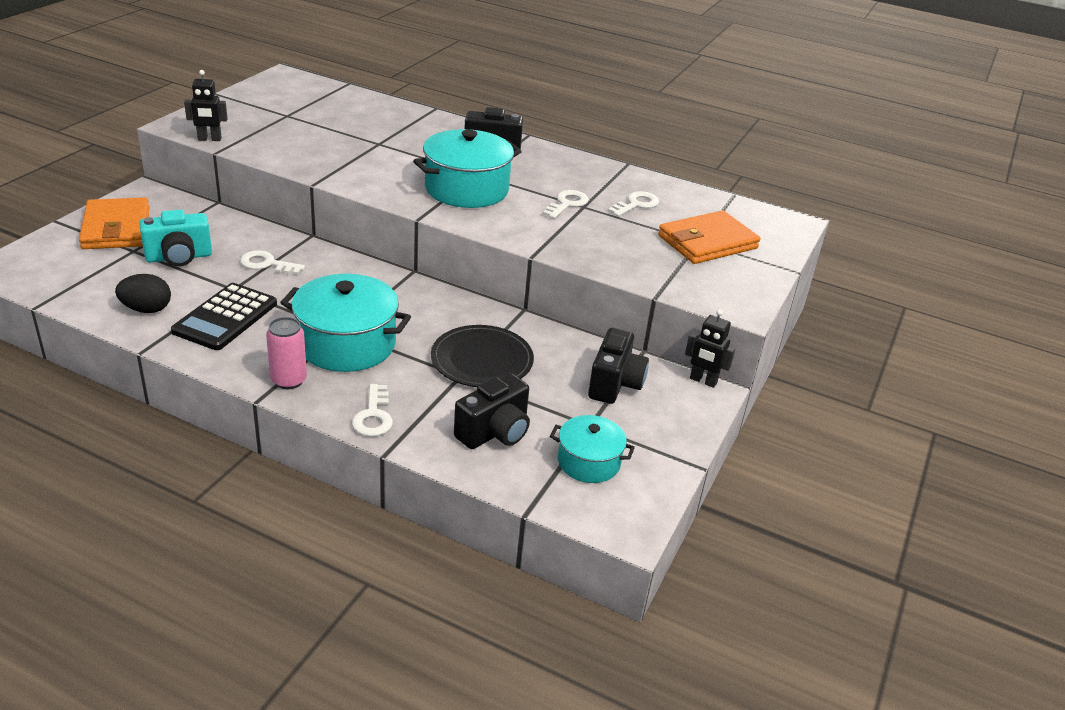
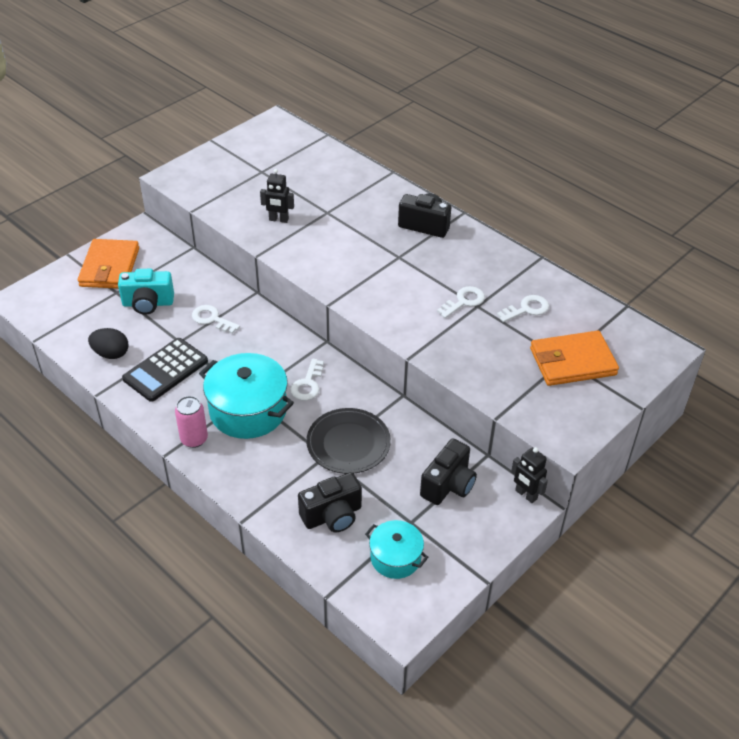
camera: 20 degrees right, 10 degrees up
(209, 139) = (191, 195): black robot -> black robot (278, 220)
(373, 416) = (246, 484): white key -> white key (308, 384)
(466, 189) = (382, 274): turquoise pot -> none

